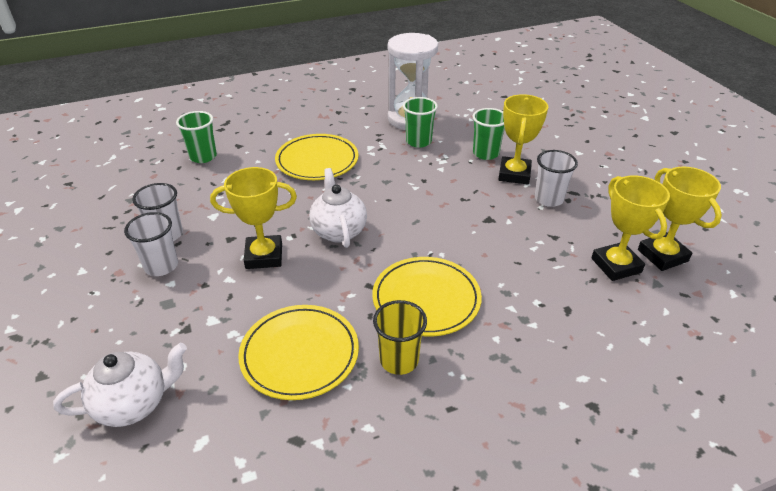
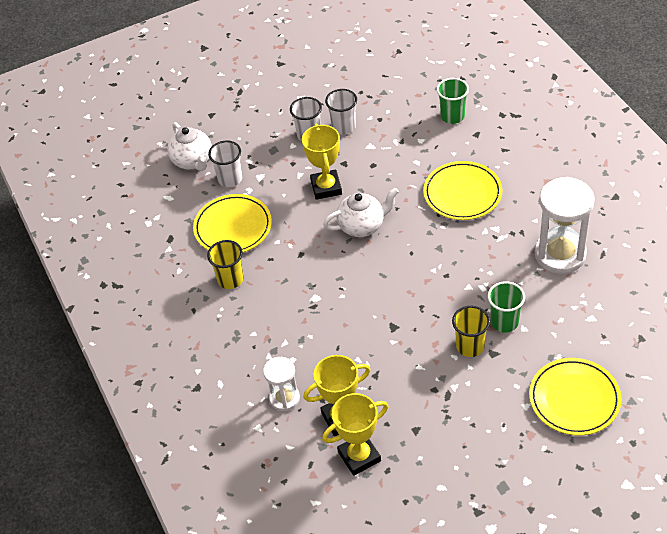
camera: 90 degrees right, 10 degrees up
(418, 141) = (515, 265): green cup -> none
(426, 299) = (289, 289): yellow plate -> yellow plate (574, 399)
(514, 174) = (470, 346): yellow trophy -> yellow cup
(549, 199) = (432, 373): white cup -> white cup (230, 179)
(597, 312) = (284, 398): none -> white hourglass

